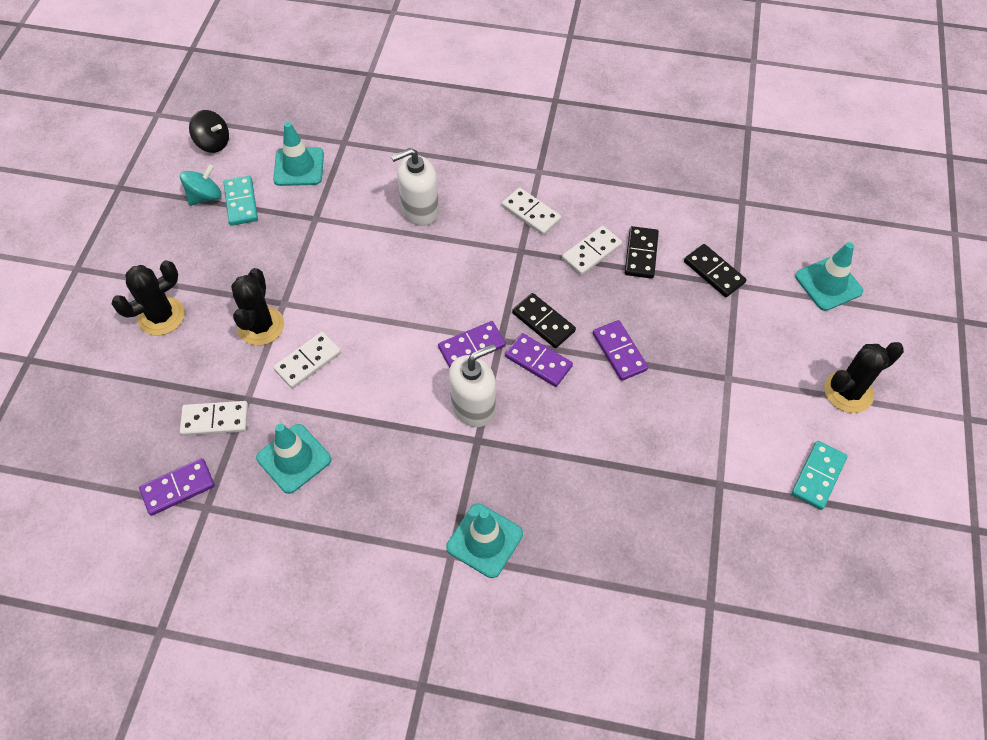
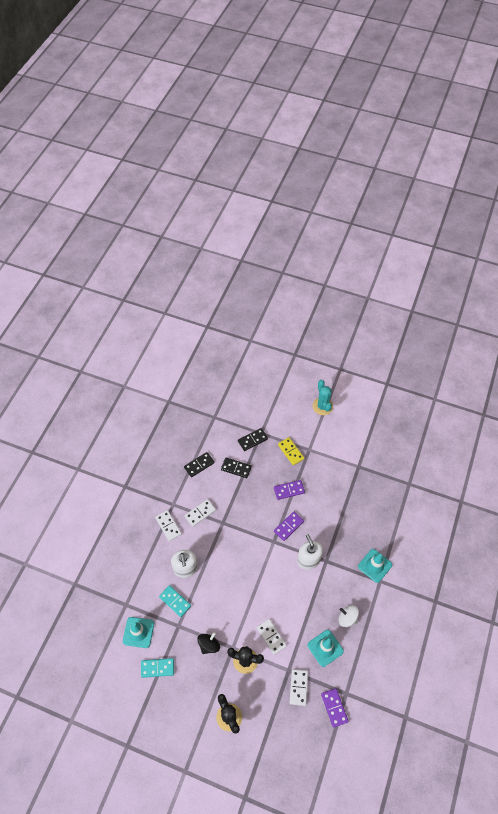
camera: 80 degrees left, 0 degrees up
(205, 197) = (148, 690): turquoise spinning top -> none
(213, 143) = (106, 684): black spinning top -> black spinning top (209, 645)
(359, 494) = (347, 618): none -> white spinning top
(472, 347) = (275, 555): purple domino -> none
(543, 322) = (267, 520): black domino -> black domino (199, 465)
(591, 252) = (230, 490): white domino -> white domino (168, 526)
(710, 343) = (290, 452): none -> yellow domino
(818, 476) = (359, 429): turquoise domino -> turquoise domino (175, 601)
(828, 284) = (267, 396): turquoise traffic cone -> none
(848, 392) = (322, 406): black cactus -> turquoise cactus

